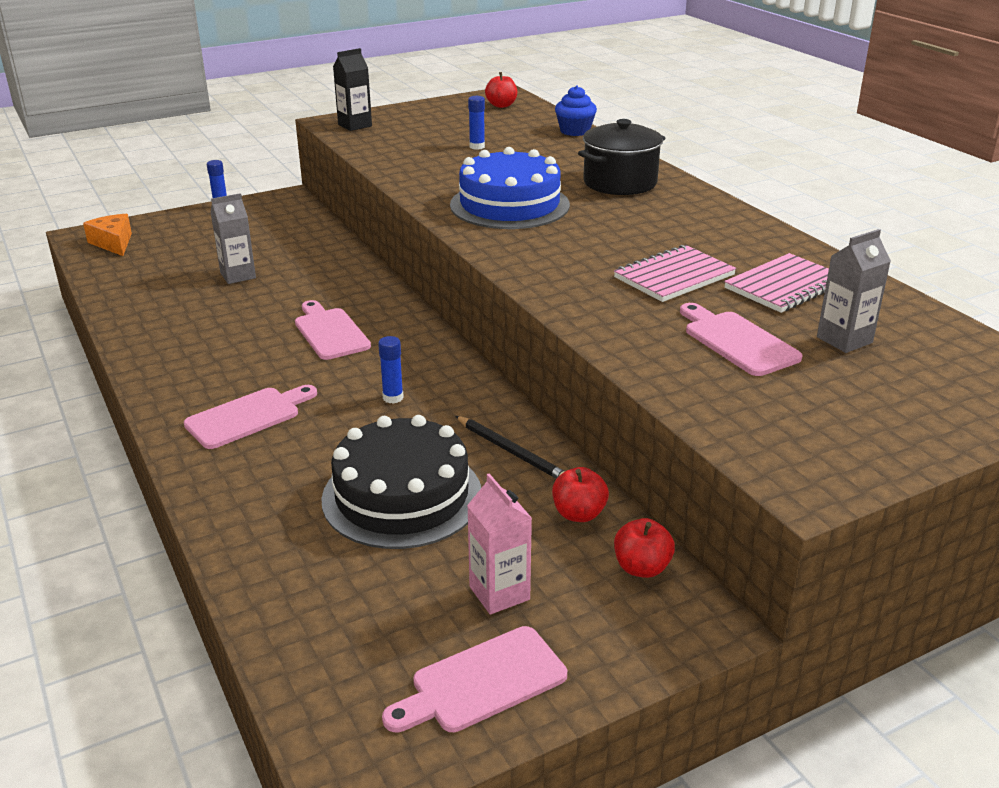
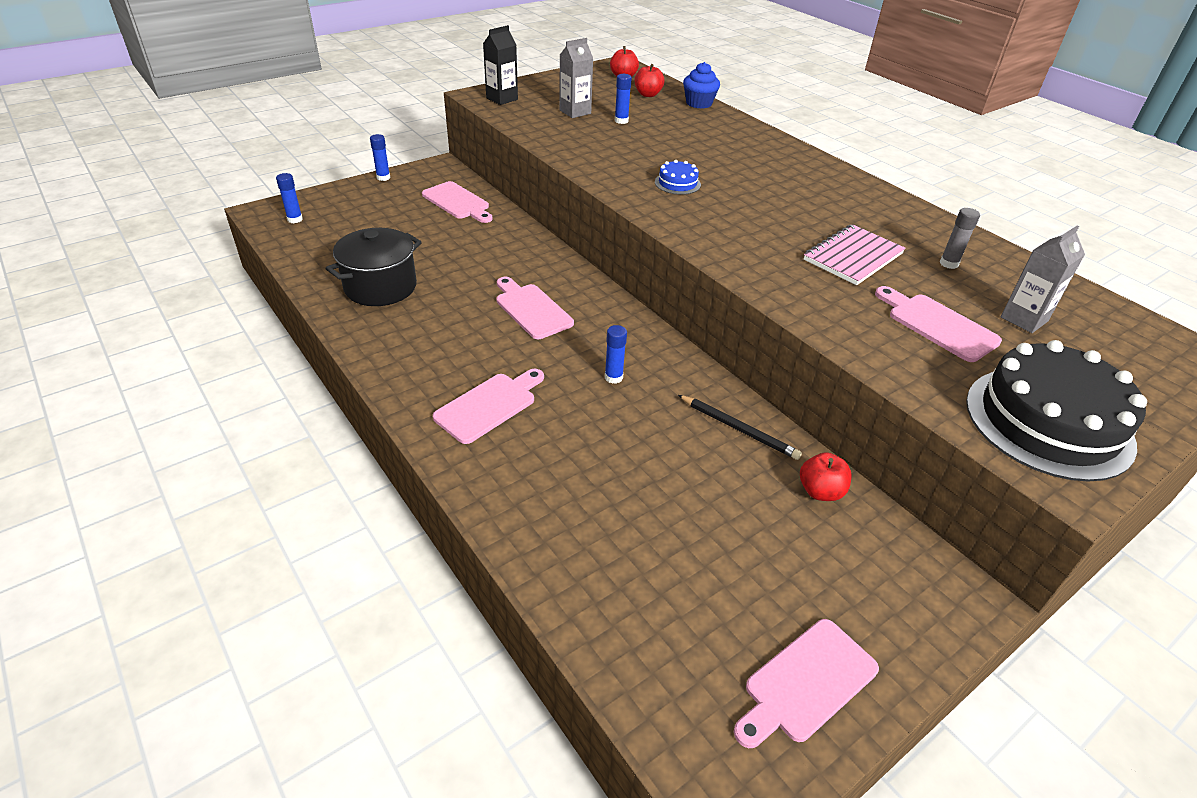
camera: 10 degrees left, 10 degrees up
(113, 243) = (295, 219): orange cheese -> blue glue stick
(238, 275) = (425, 251): grey carton -> grey carton (575, 112)
(291, 231) = (457, 202): none -> pink cutting board
(402, 496) = (660, 484): black cake -> black cake (1048, 422)
(499, 593) = (785, 583): pink carton -> none
(509, 205) = (677, 183): blue cake -> blue cake, size x0.43
(620, 183) = (761, 157): black pot -> black pot (380, 287)
(641, 568) = (894, 544): red apple -> red apple (648, 94)
(784, 286) = (949, 264): pink notebook -> grey glue stick

